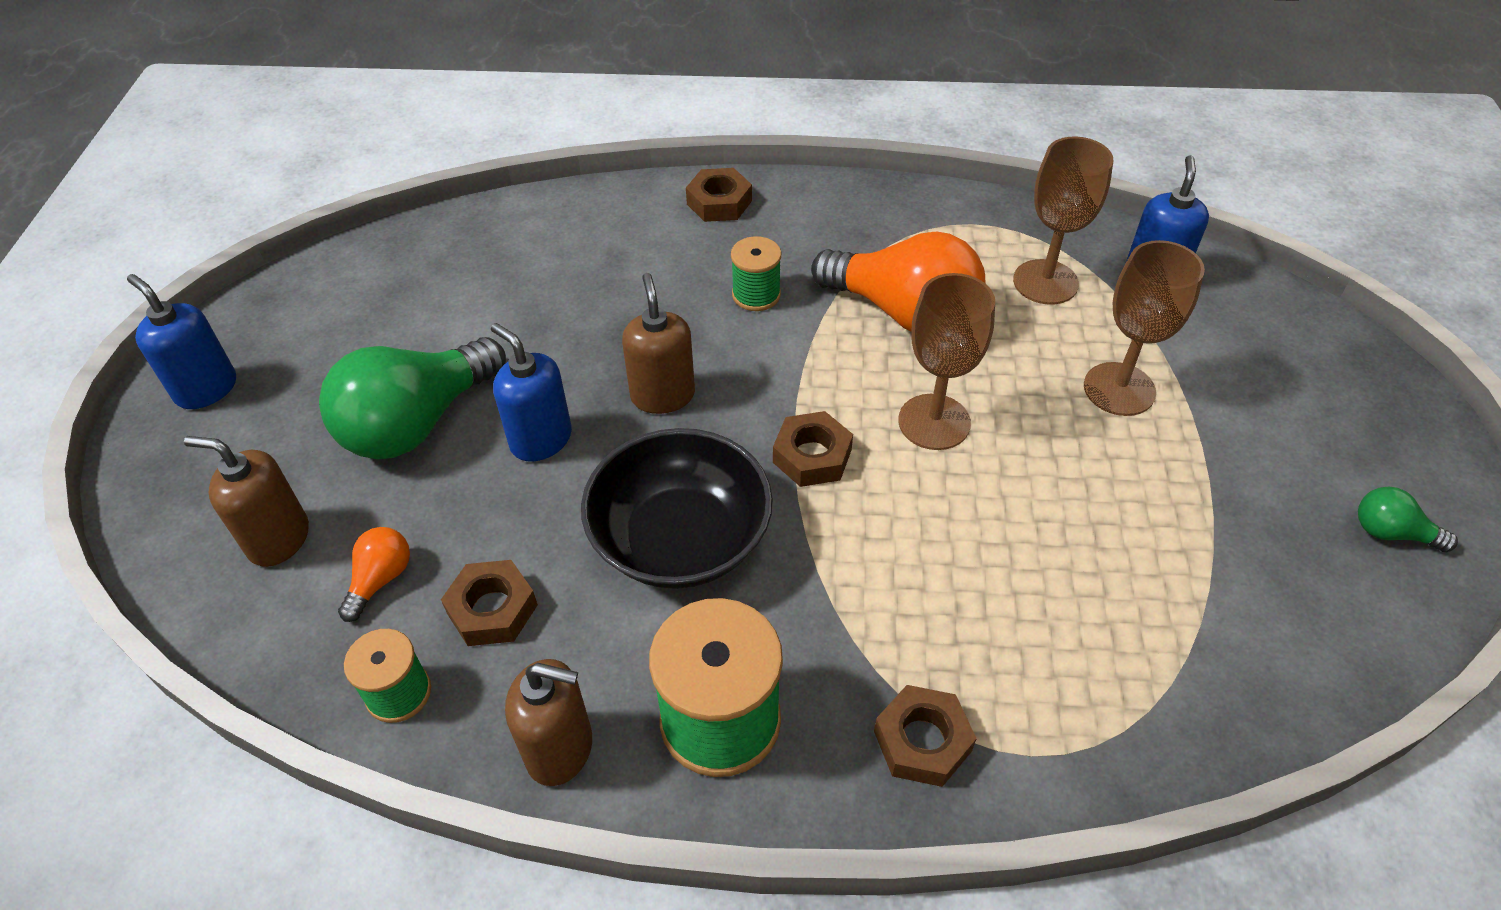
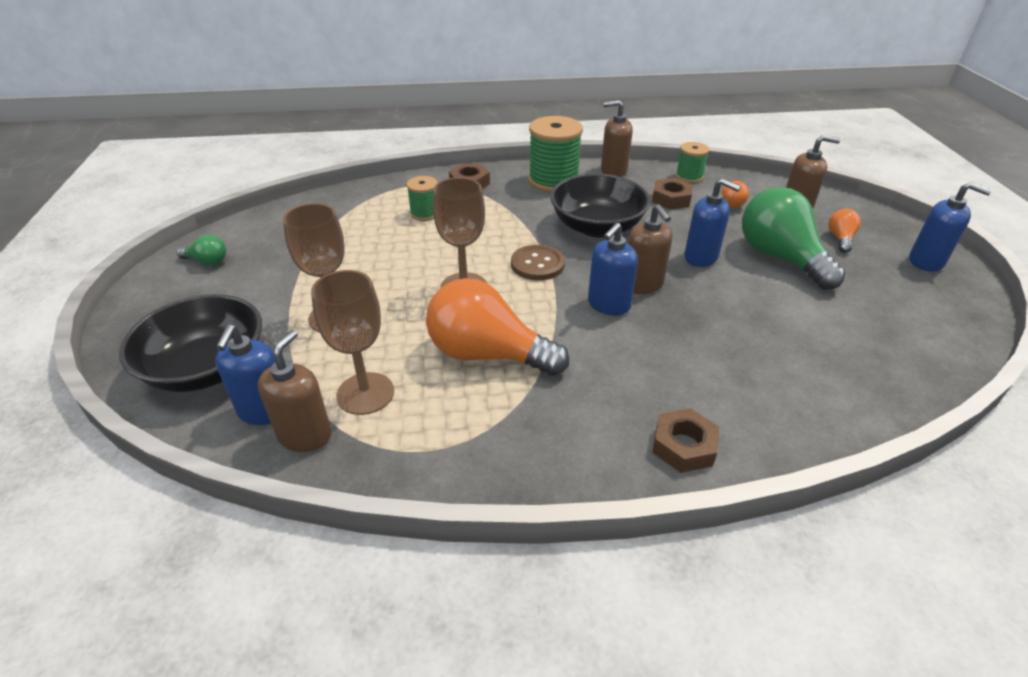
camera: 170 degrees right, 10 degrees down
(280, 452) = (840, 239): none -> orange light bulb
(417, 423) = (780, 258): green light bulb -> green light bulb turned 60 degrees counterclockwise
(727, 367) = (608, 305): none -> blue soap dispenser
(756, 295) = (609, 356): green spool -> green spool (425, 213)
(812, 456) = (537, 264): brown nut -> brown button
(1097, 248) = (305, 435): none -> brown soap dispenser
(1253, 332) = (207, 368): none -> black bowl

